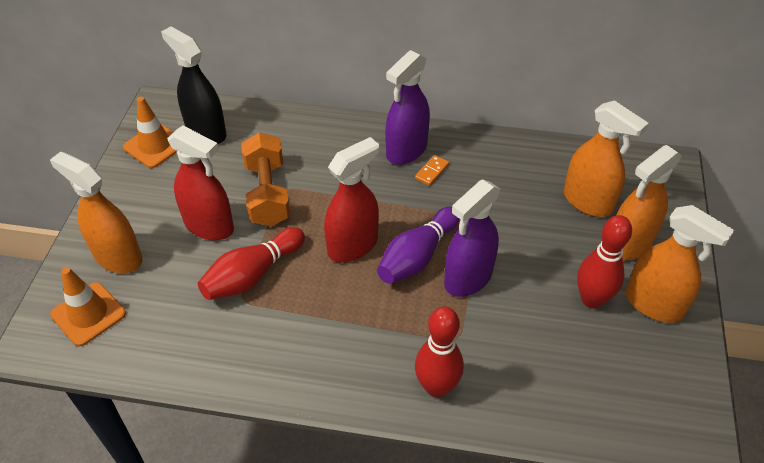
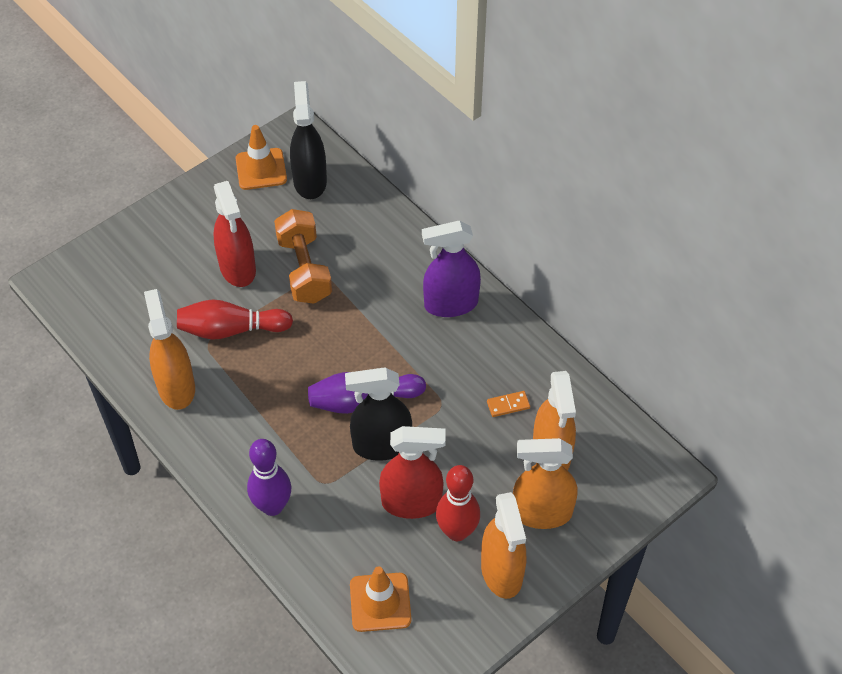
camera: 40 degrees right, 5 degrees up
(88, 314) = (100, 283): orange traffic cone -> orange traffic cone (380, 602)
(118, 257) = (155, 250): orange spray bottle -> orange spray bottle (176, 387)
(268, 193) = (304, 269): orange dumbbell -> orange dumbbell turned 45 degrees counterclockwise
(353, 245) = (324, 357): red spray bottle -> red spray bottle (412, 502)
(432, 171) = (451, 337): orange domino -> orange domino (508, 405)
(436, 387) = (272, 506): red bowling pin -> purple bowling pin
(468, 278) = (381, 445): purple spray bottle -> black spray bottle

